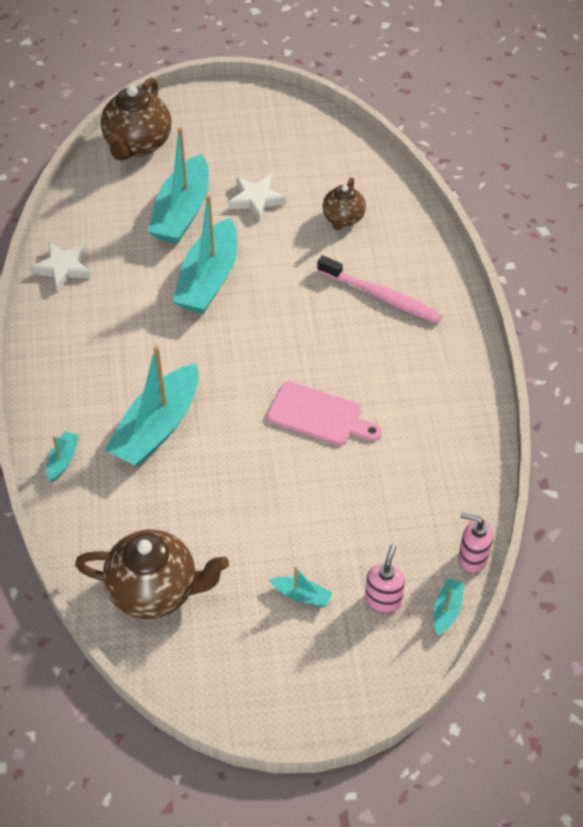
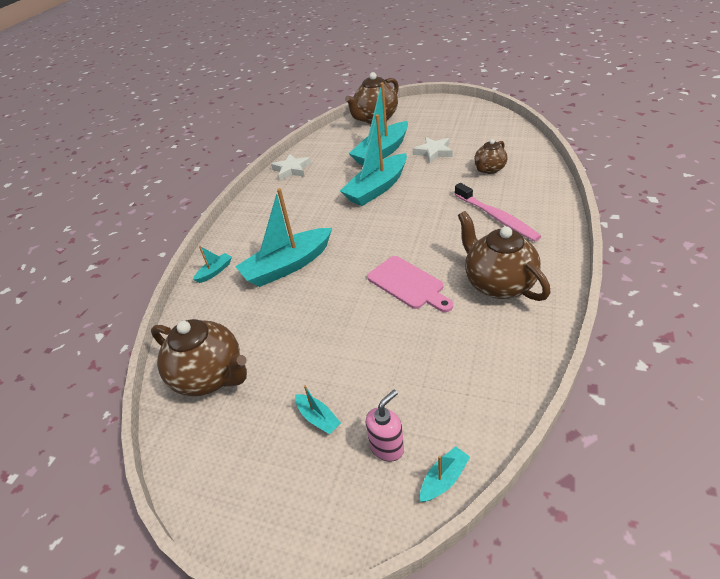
camera: 30 degrees right, 10 degrees down
(417, 390) = (498, 284): none -> brown teapot
(472, 558) = (491, 436): pink soap dispenser -> none

